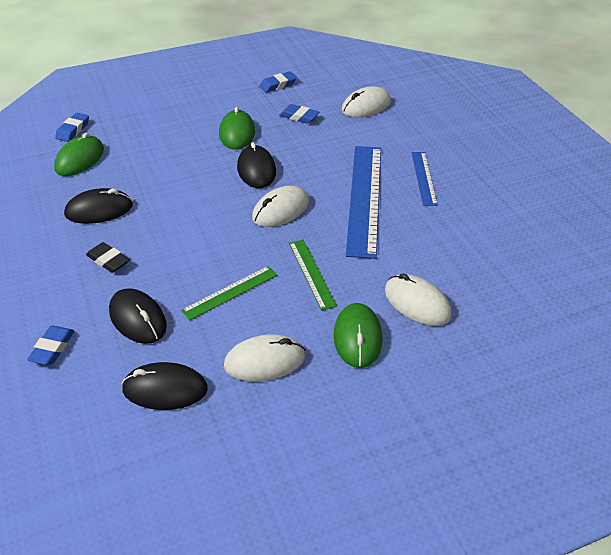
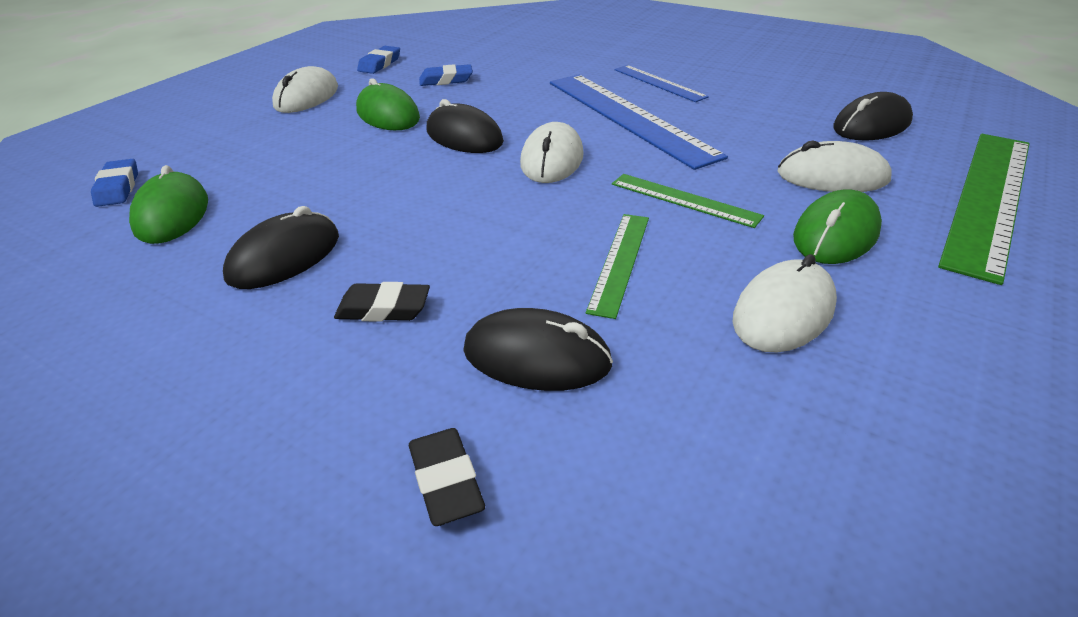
camera: 35 degrees left, 5 degrees down
(52, 348) = (446, 481): blue eraser -> black eraser
(165, 389) = (716, 425): black mouse -> black mouse (871, 125)
(357, 338) = (835, 234): green mouse -> green mouse turned 75 degrees clockwise
(366, 106) = (509, 52): white mouse -> white mouse (306, 97)
(485, 367) = (988, 198): none -> green ruler

